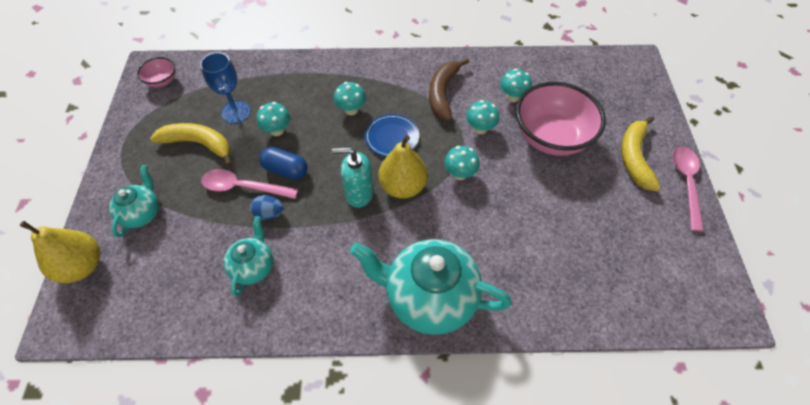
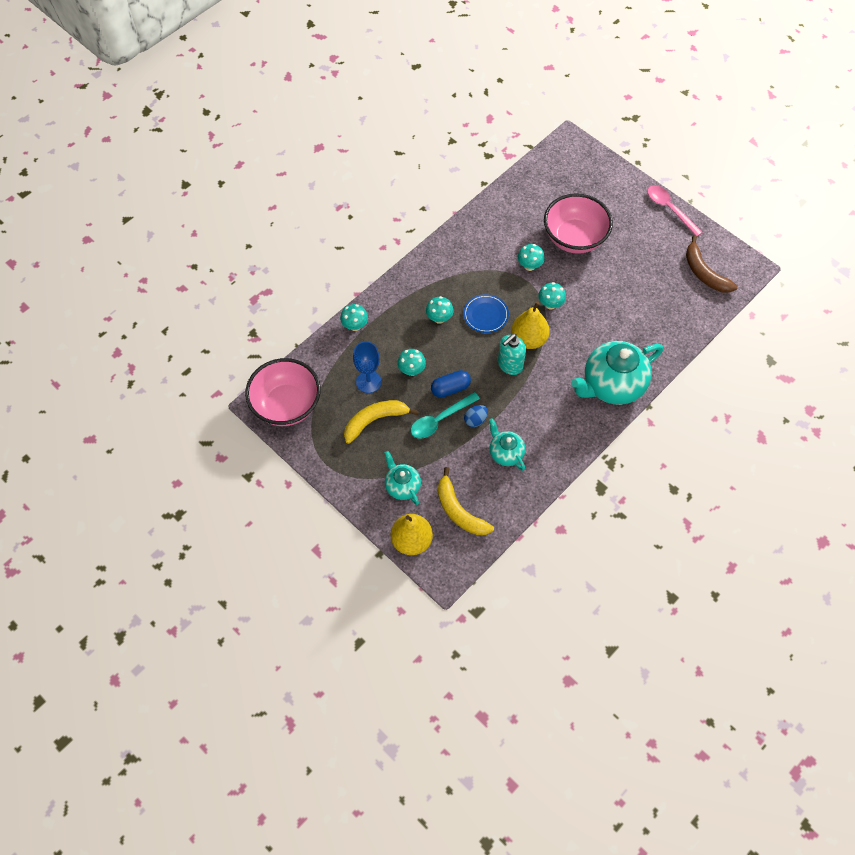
camera: 45 degrees left, 5 degrees up
(162, 81) = (286, 405): pink bowl -> pink bowl, size x2.14
(243, 187) = (440, 419): pink spoon -> turquoise spoon
(443, 93) = (481, 260): brown banana -> brown banana (704, 273)
(512, 97) = (524, 228): turquoise mushroom -> turquoise mushroom (355, 326)
(634, 157) = (630, 214): yellow banana -> yellow banana (459, 511)

